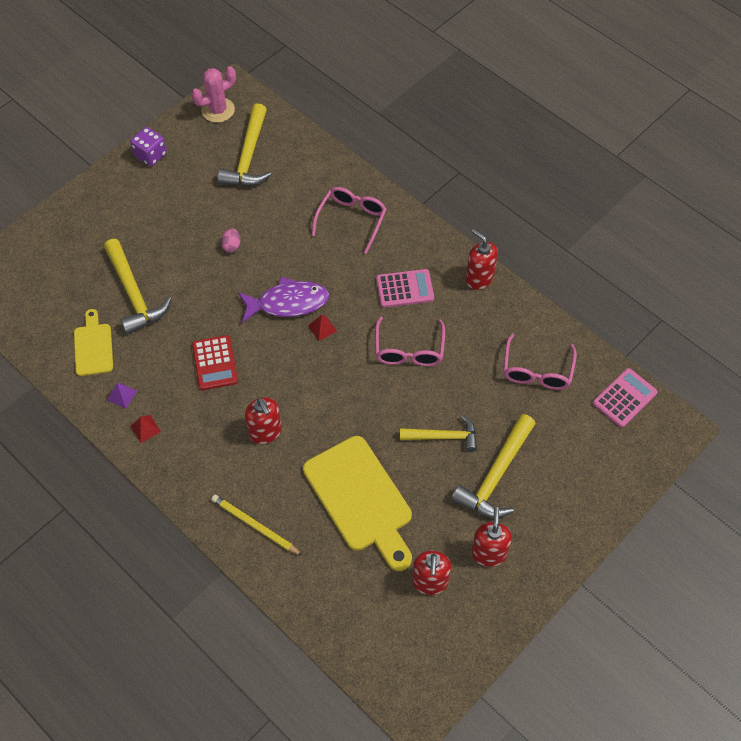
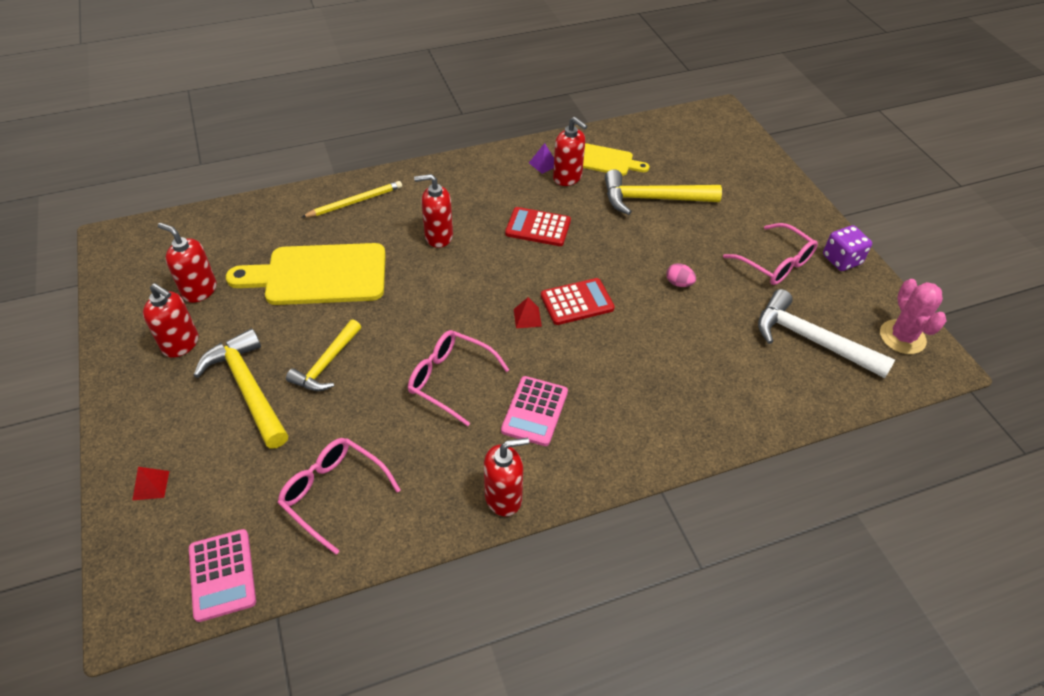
camera: 115 degrees right, 10 degrees down
(134, 368) = (567, 178): none -> red soap dispenser
(145, 428) = (499, 168): red pyramid -> red pyramid (151, 485)
(248, 157) = (811, 340): yellow hammer -> white hammer
(288, 303) = (577, 302): purple fish -> red calculator
(352, 220) = (667, 402): pink glasses -> pink glasses (775, 263)

